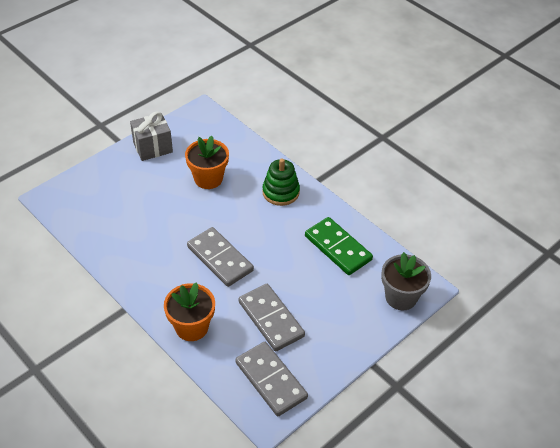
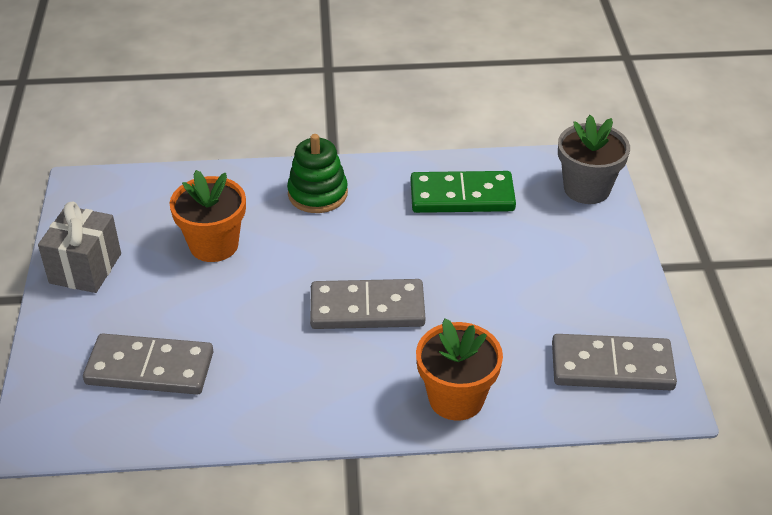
camera: 50 degrees left, 5 degrees down
(271, 319) = (515, 314): grey domino -> grey domino (150, 368)

